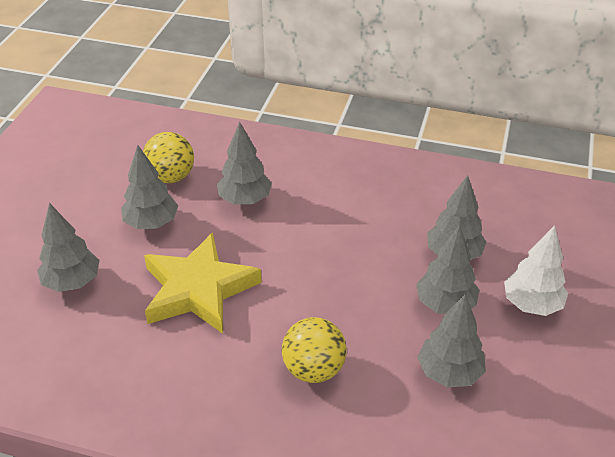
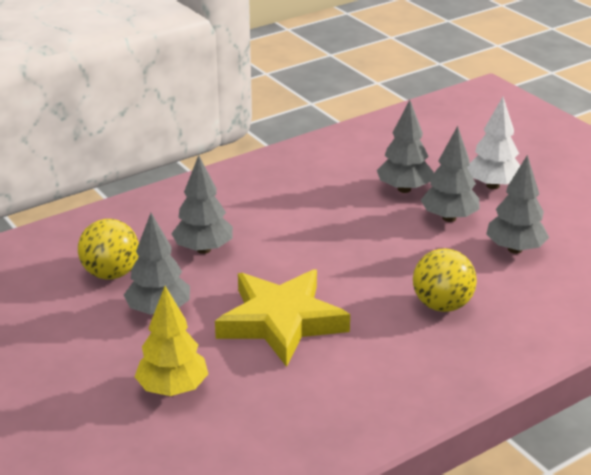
camera: 50 degrees left, 10 degrees down
(72, 282) = (173, 389): grey tree -> yellow tree

